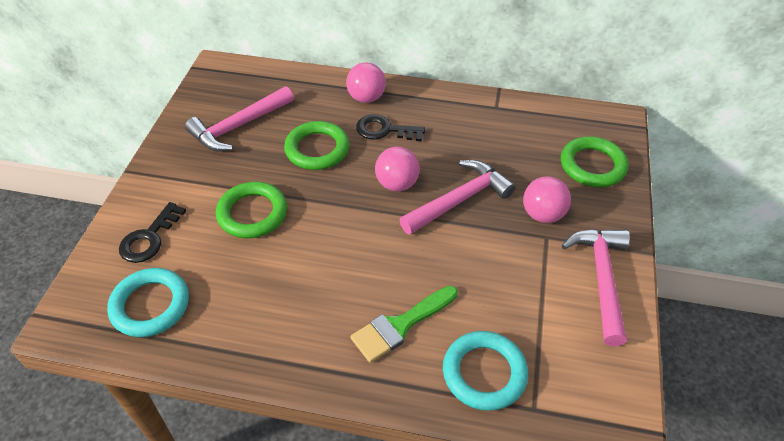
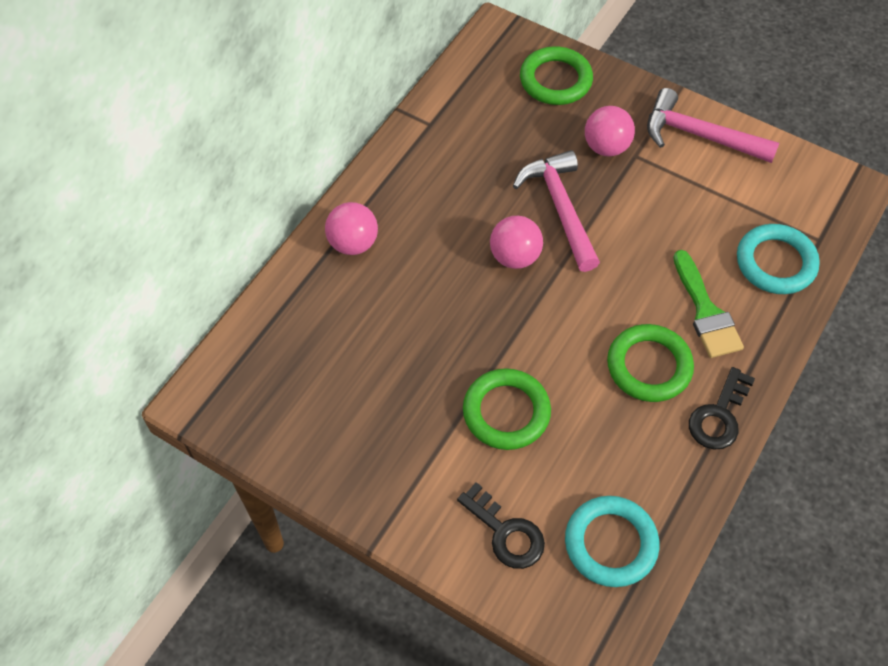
camera: 70 degrees left, 10 degrees up
(238, 127) = (343, 397): pink hammer -> none
(317, 149) = (424, 320): green ring -> green ring (649, 366)
(384, 130) = (421, 242): black key -> black key (719, 416)

